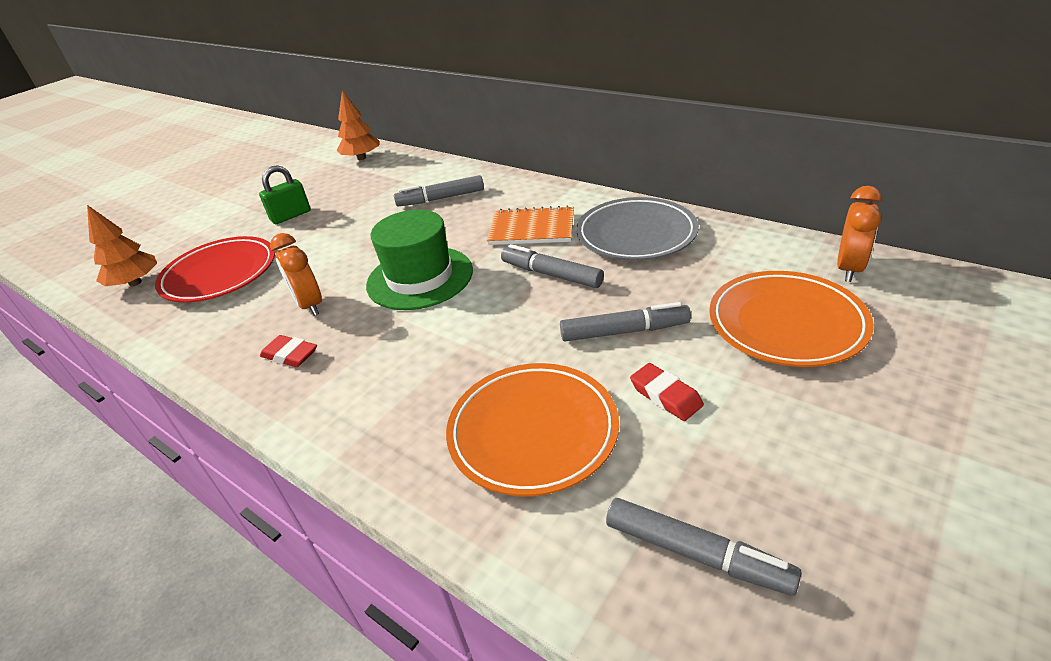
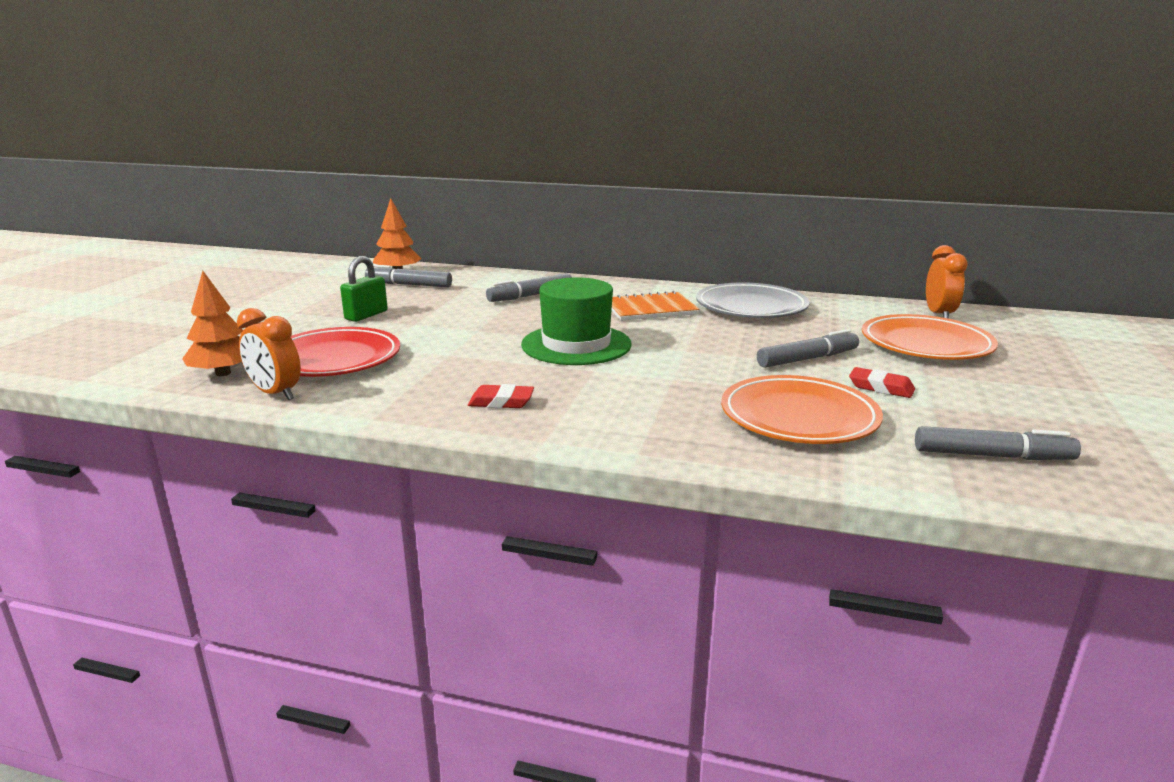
camera: 25 degrees left, 15 degrees down
(310, 305) = (478, 370): orange clock -> orange clock (275, 394)
(551, 274) = (704, 334): grey marker -> grey marker (409, 285)

